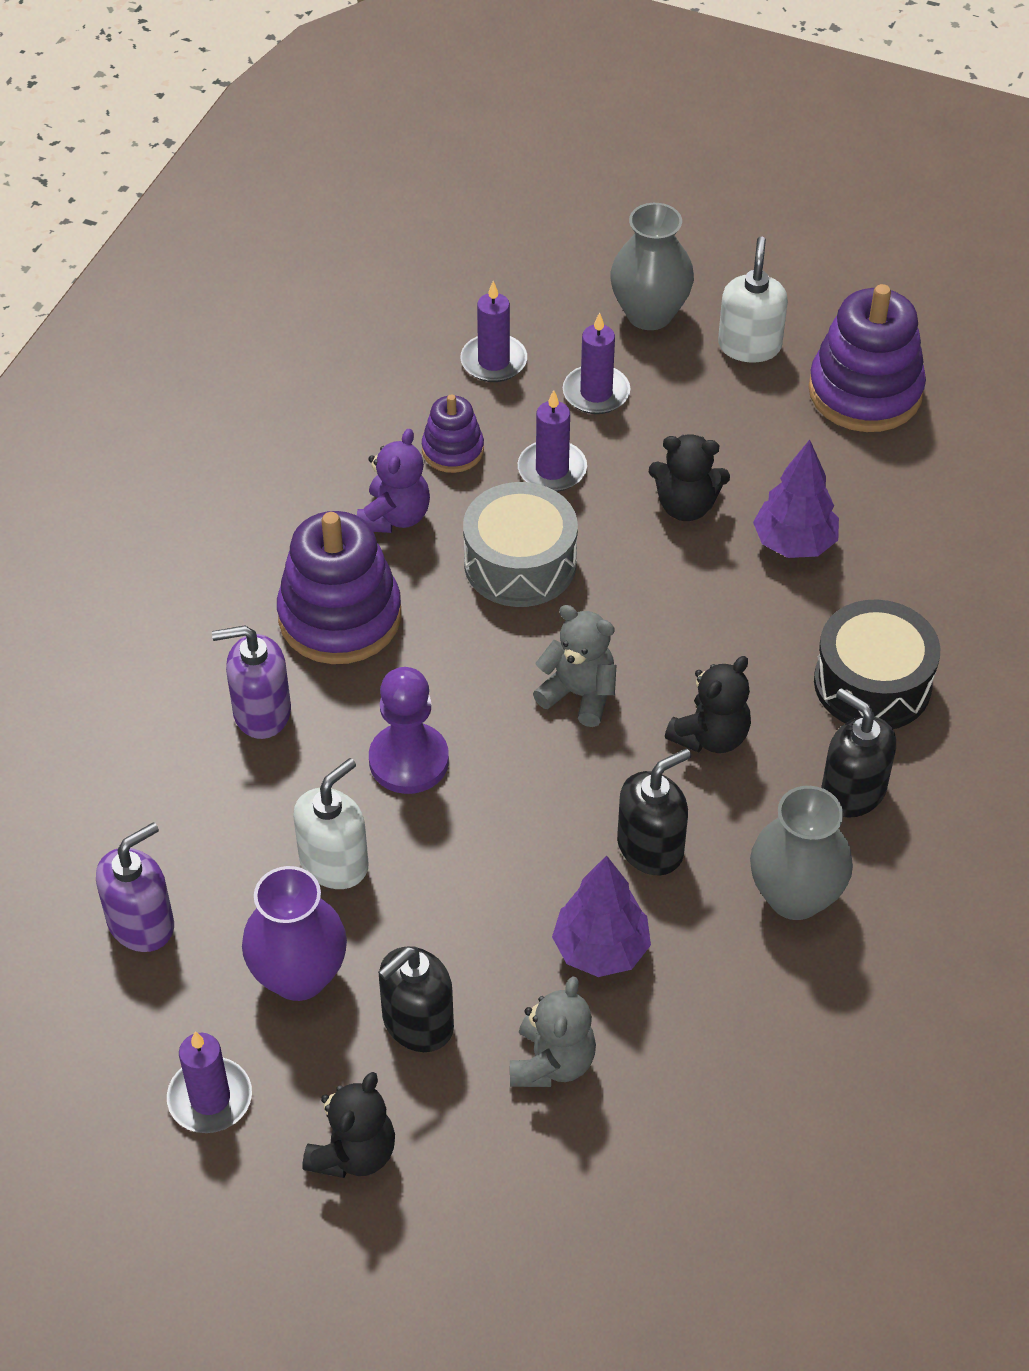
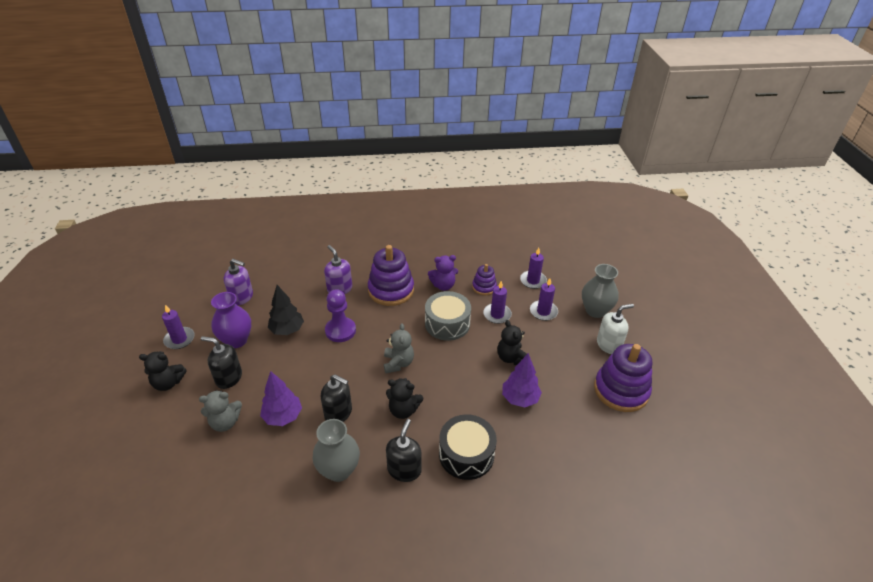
camera: 60 degrees right, 10 degrees down
(334, 862) = (287, 330): white soap dispenser -> black tree

